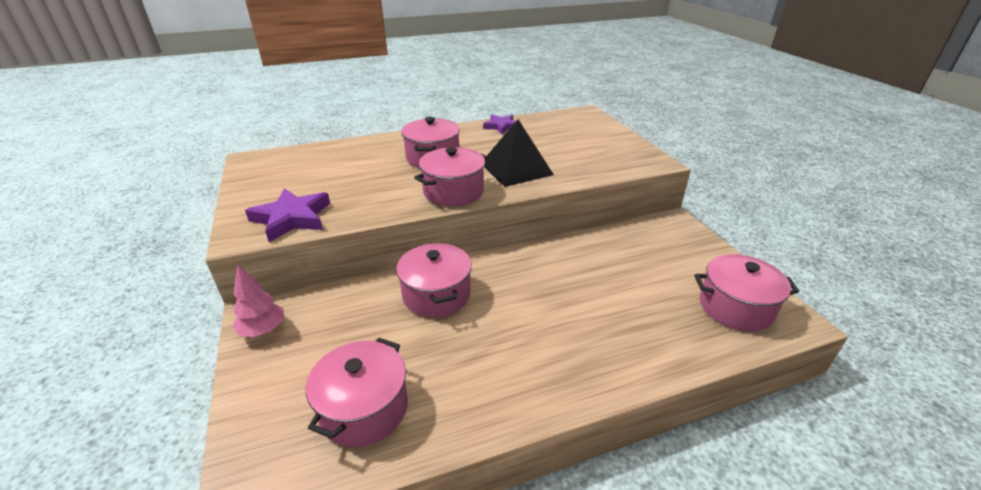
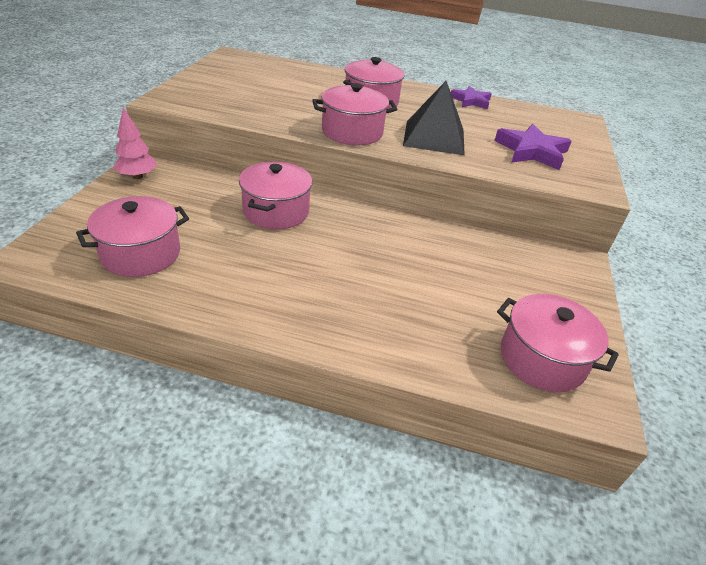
camera: 30 degrees right, 5 degrees up
(292, 218) = (208, 102): purple star -> purple star (531, 151)

